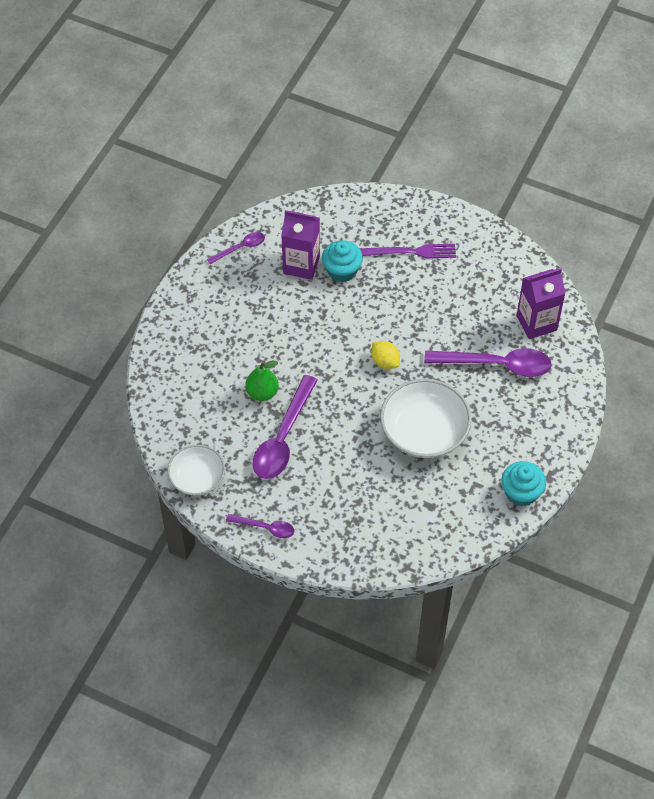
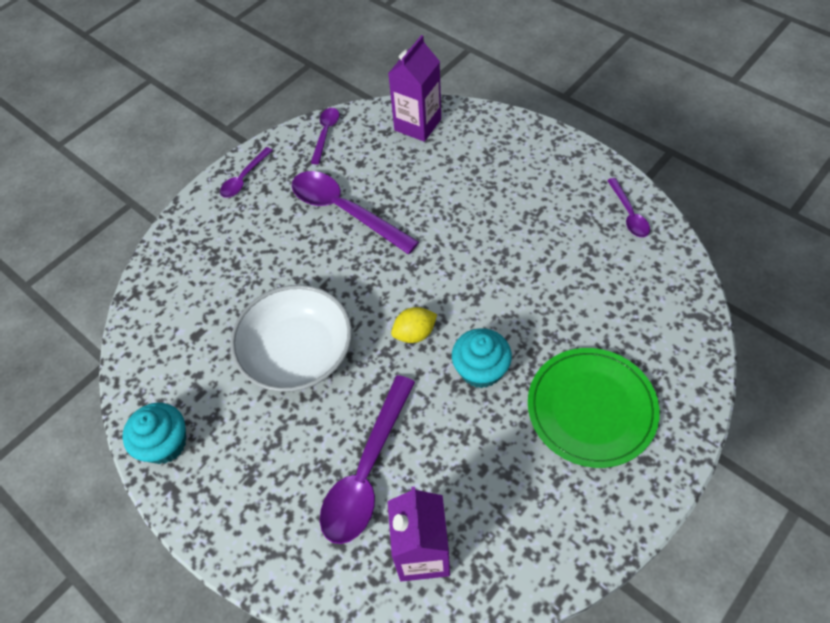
camera: 110 degrees right, 0 degrees up
(197, 478) = (326, 133): white bowl -> purple spoon
(262, 392) = (410, 202): green pear -> none
(301, 265) = (591, 272): purple carton -> purple carton (417, 125)
(342, 270) = (573, 315): turquoise cupcake -> turquoise cupcake (480, 369)
(411, 252) = (591, 408): purple fork -> green plate

